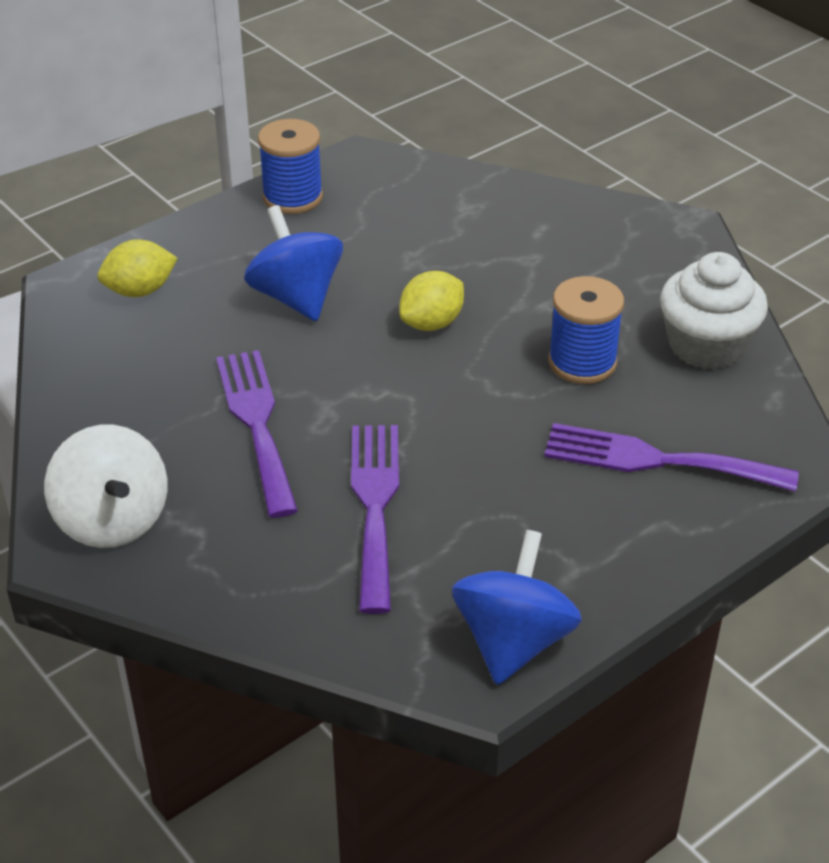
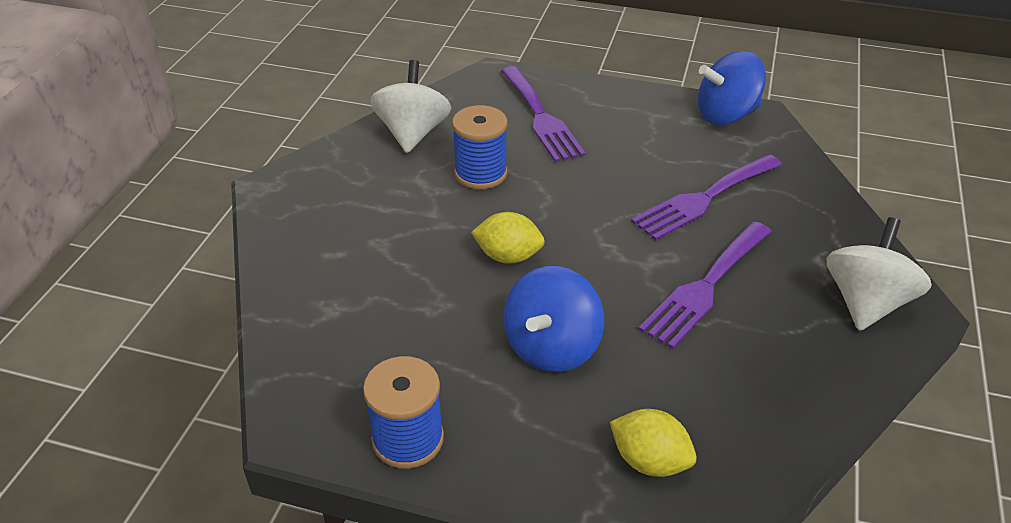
camera: 125 degrees left, 0 degrees up
(706, 345) = (413, 133): white cupcake -> white spinning top

